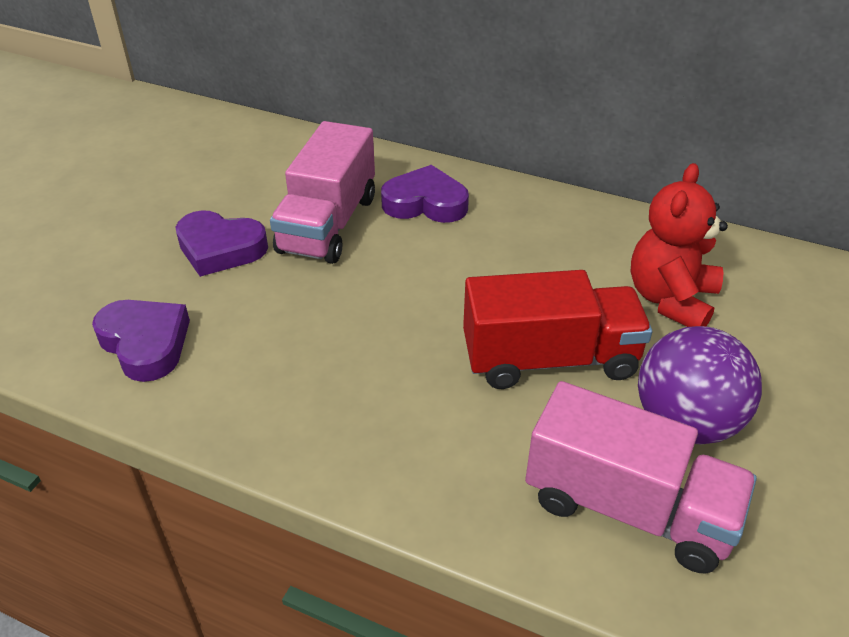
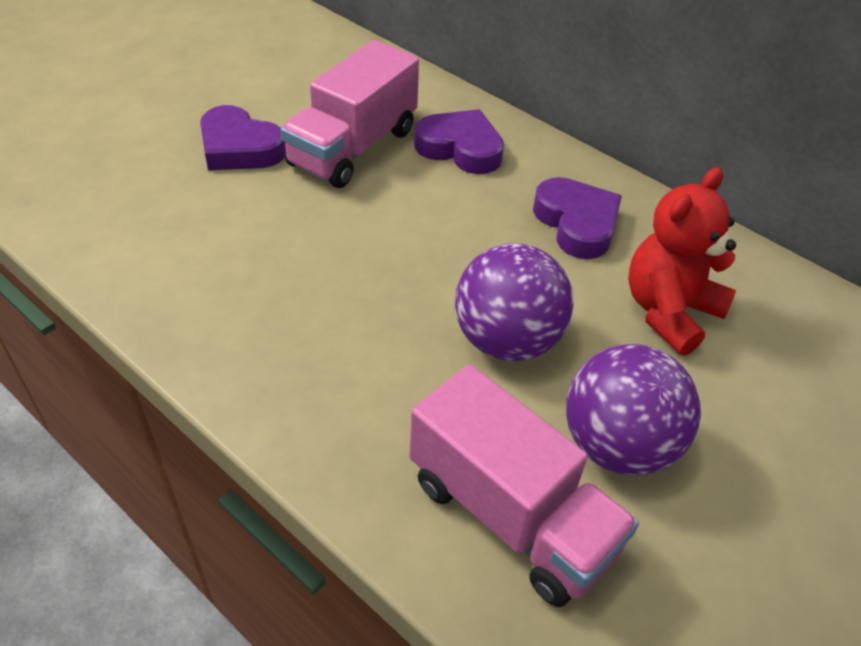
camera: 15 degrees right, 5 degrees up
(145, 343) = (129, 222): purple heart -> purple heart (577, 223)
(549, 359) = (507, 340): red truck -> purple ball

